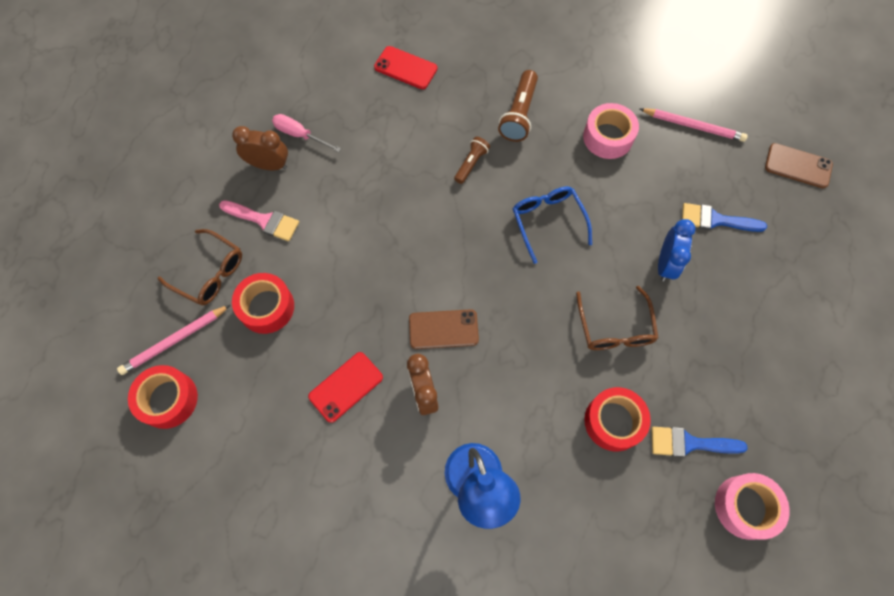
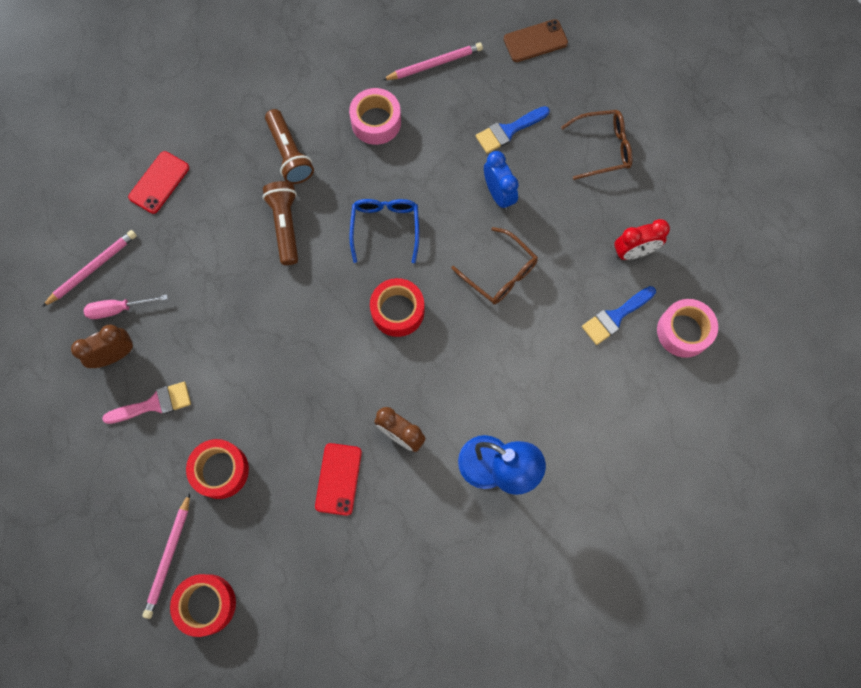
camera: 40 degrees left, 5 degrees up
(209, 273) = (147, 482): brown glasses -> brown glasses (602, 148)
(308, 94) = (93, 268): none -> pink pencil
(405, 68) = (159, 182): red phone -> red phone turned 45 degrees counterclockwise
(443, 329) = (375, 375): brown phone -> none
(471, 163) = (285, 225): brown flashlight -> brown flashlight, size x1.62
(548, 222) = (385, 228): blue glasses -> blue glasses turned 60 degrees clockwise
(613, 421) = (552, 344): red tape -> red tape (397, 311)
(751, 401) = (634, 252): none -> red clock

